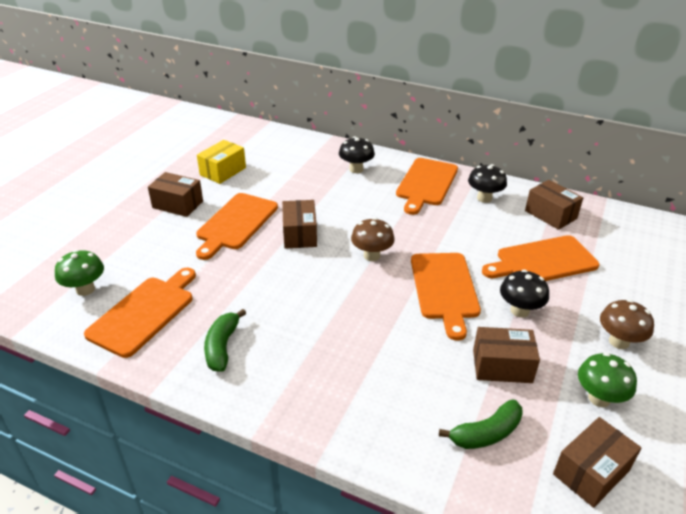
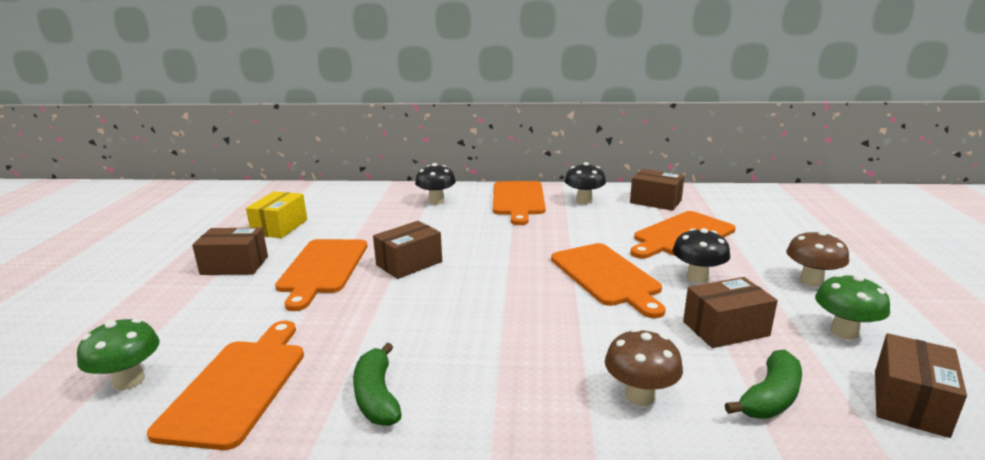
camera: 20 degrees left, 15 degrees down
(299, 234) = (409, 263): brown box -> brown box turned 75 degrees clockwise
(372, 255) = (506, 265): brown mushroom -> brown mushroom (640, 396)

